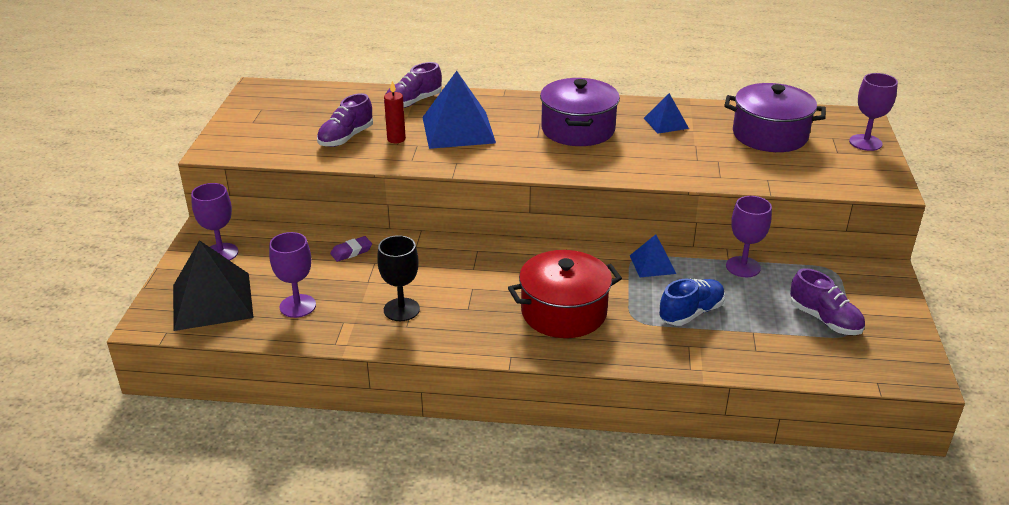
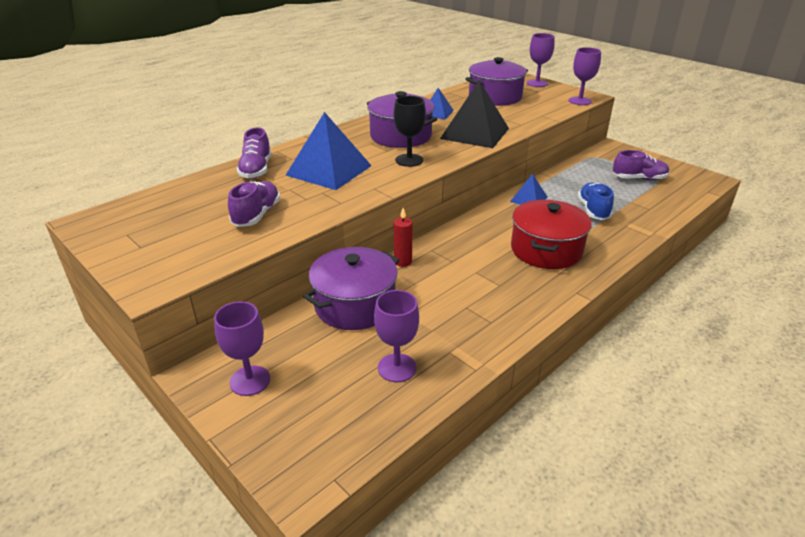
camera: 50 degrees left, 0 degrees up
(212, 301) = (322, 420): black pyramid -> black pyramid (475, 133)
(346, 138) = (257, 215): purple shoe -> purple shoe turned 150 degrees counterclockwise
(351, 252) = (355, 305): purple eraser -> purple pot
(396, 139) = (298, 196): red candle -> red candle (403, 262)
(401, 309) = (466, 315): black goblet -> black goblet (409, 160)
(743, 267) = (564, 176): purple goblet -> purple goblet (580, 101)

